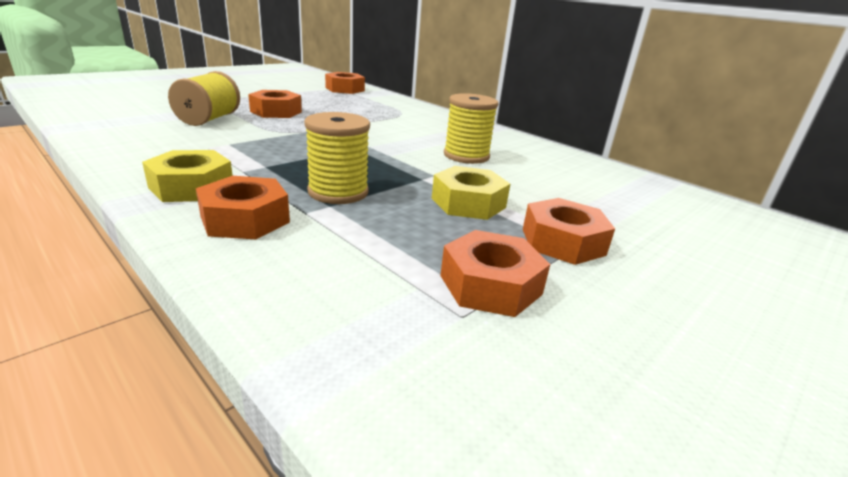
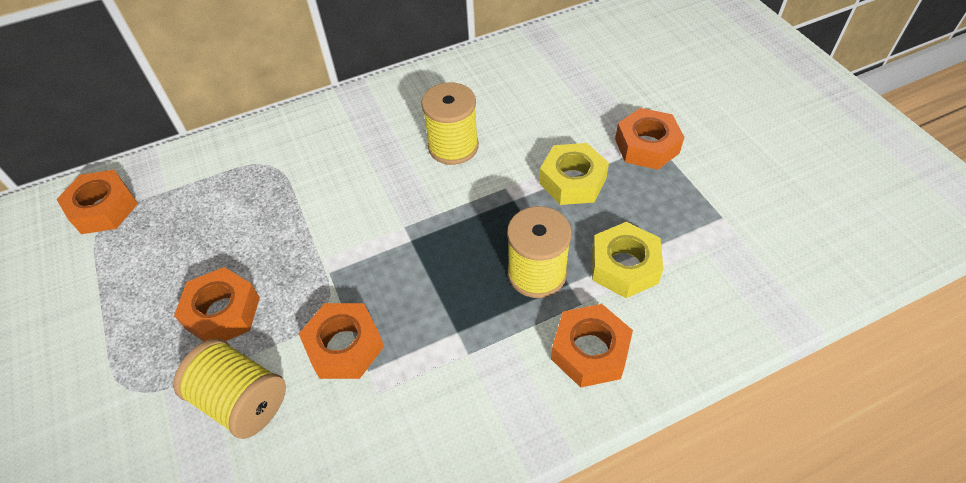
camera: 65 degrees left, 25 degrees up
(191, 187) = (507, 400): yellow nut -> yellow nut (624, 266)
(490, 285) = (703, 208): orange nut -> orange nut (344, 346)

